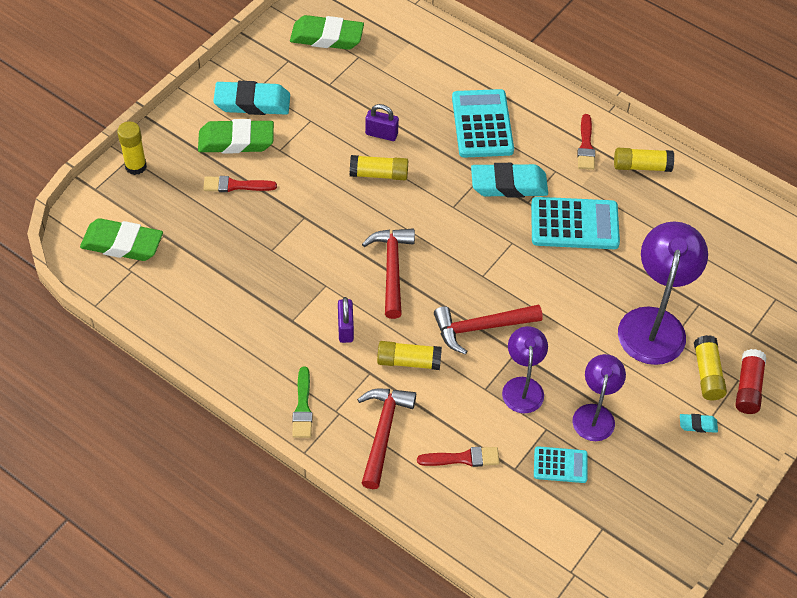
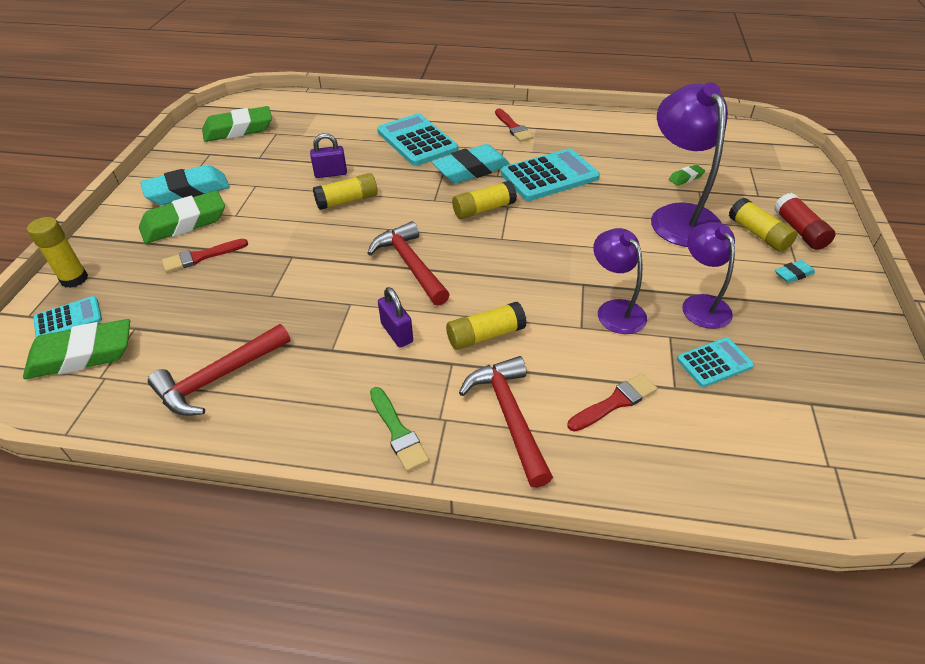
camera: 25 degrees left, 10 degrees down
(121, 206) = (68, 319): none -> turquoise calculator
(481, 328) = (534, 278): red hammer -> red hammer (218, 378)
(641, 166) = (568, 125): yellow glue stick -> yellow glue stick (484, 209)
(700, 283) = (686, 178): none -> green eraser

